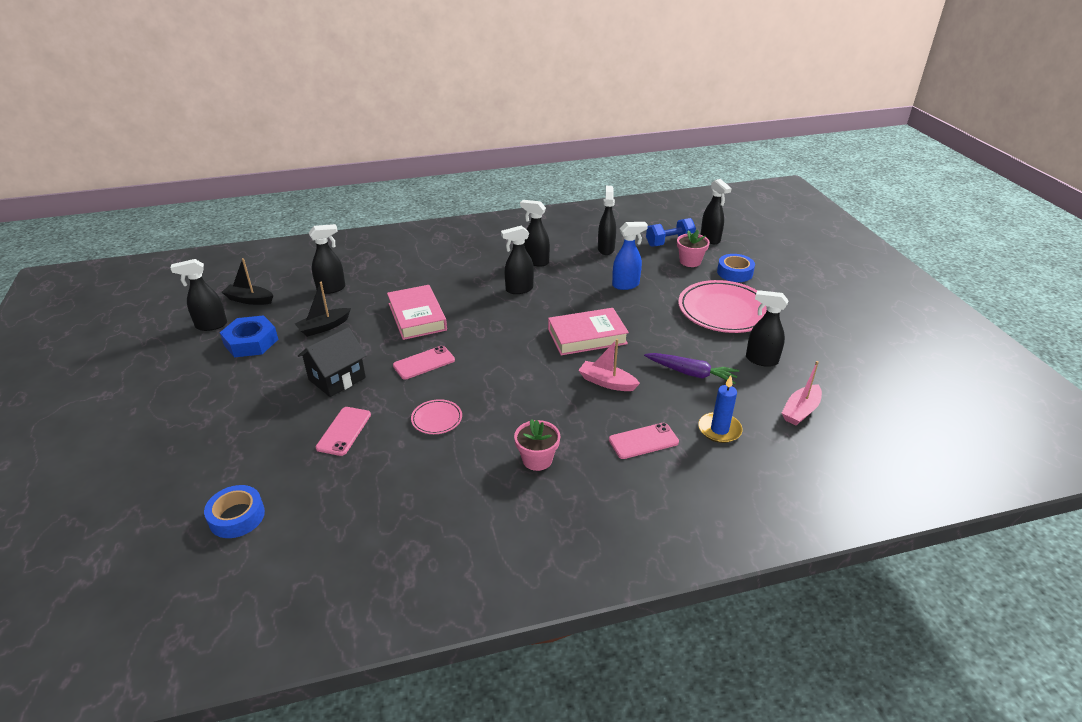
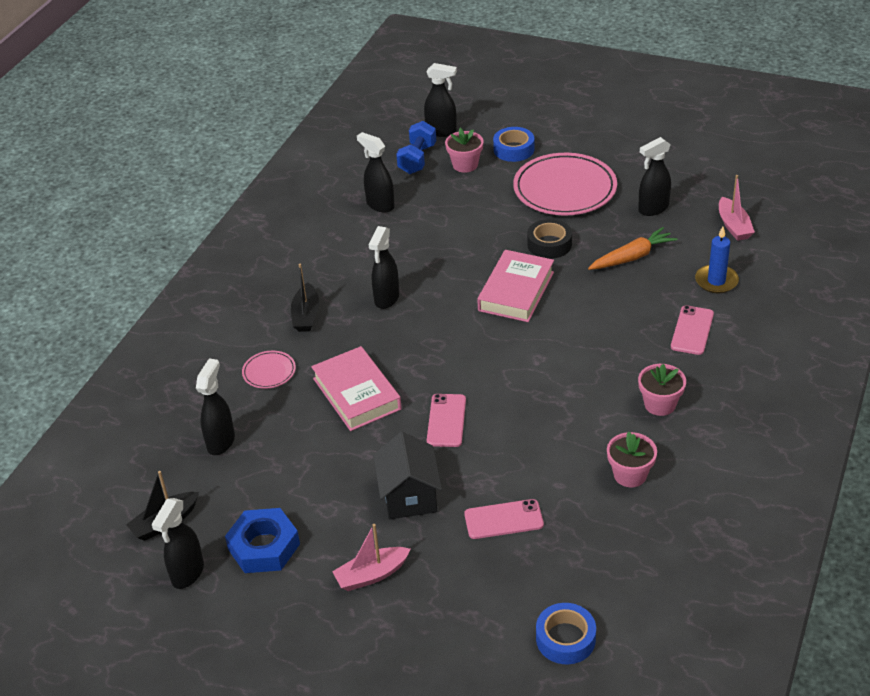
camera: 50 degrees left, 5 degrees up
(324, 327) = (298, 475): black boat -> black boat (306, 315)
(344, 431) = (503, 519): pink phone -> pink phone turned 60 degrees counterclockwise
(417, 317) = (356, 394): pink book -> pink book turned 45 degrees clockwise
(437, 419) = (545, 446): pink plate -> pink plate (269, 372)
(441, 477) = (630, 475): none -> pink flower pot
(536, 262) = (347, 263): black spray bottle -> none
(607, 382) = (596, 313): pink boat -> pink boat (371, 575)
(626, 285) = (459, 225): blue spray bottle -> none
(655, 329) = (549, 244): none -> black tape
(691, 373) = (632, 257): purple carrot -> orange carrot

